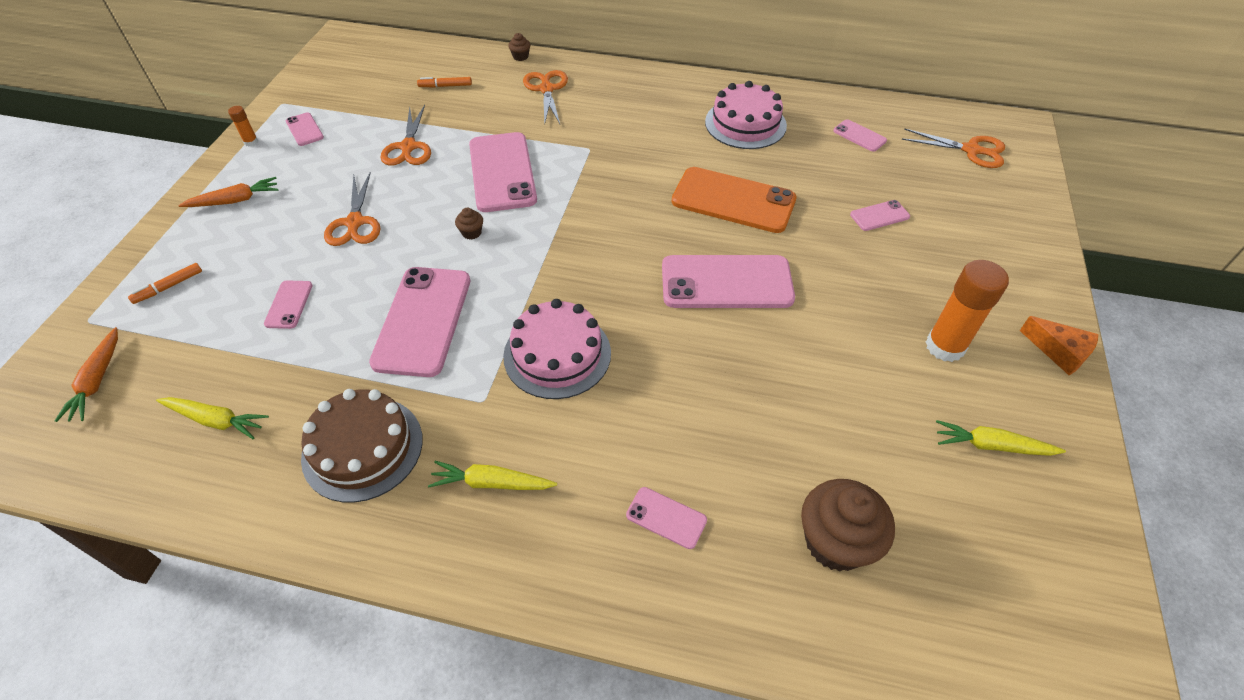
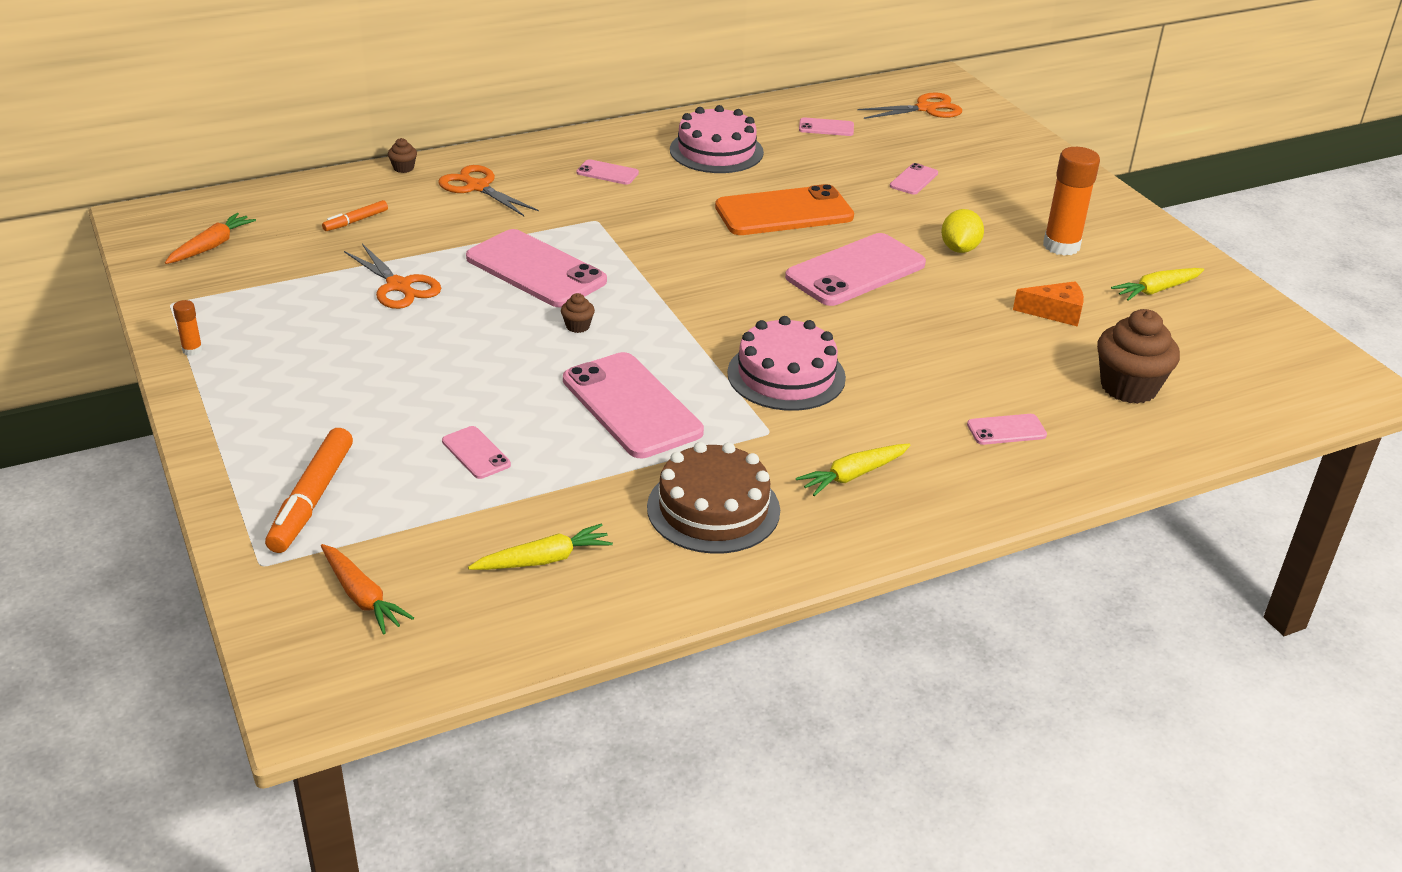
camera: 40 degrees left, 15 degrees down
(169, 287) = (312, 499): orange marker -> orange marker, size x1.88
(235, 200) = (265, 404): orange carrot -> orange carrot (212, 246)
(304, 129) = (244, 315): pink phone -> pink phone (607, 173)
(354, 223) = (441, 367): orange scissors -> none
(841, 303) = (959, 249): none -> yellow lemon
(1059, 352) = (1135, 218): orange cheese -> orange cheese (1055, 312)

